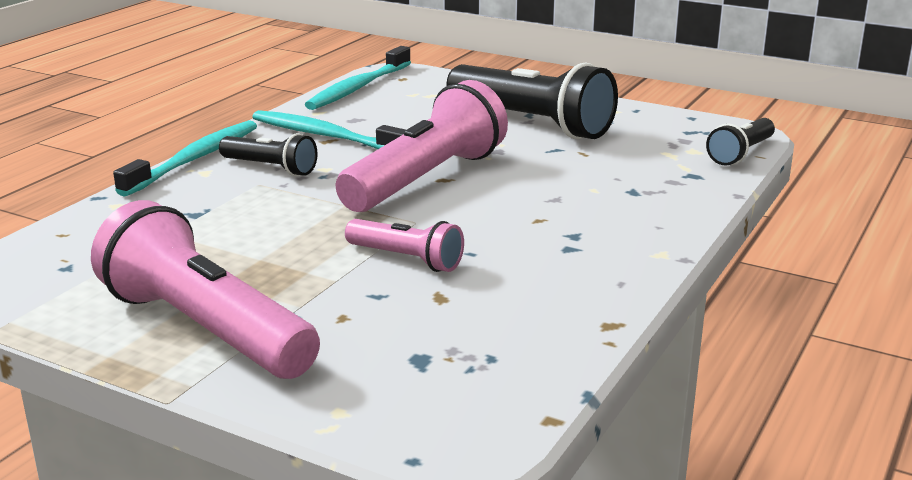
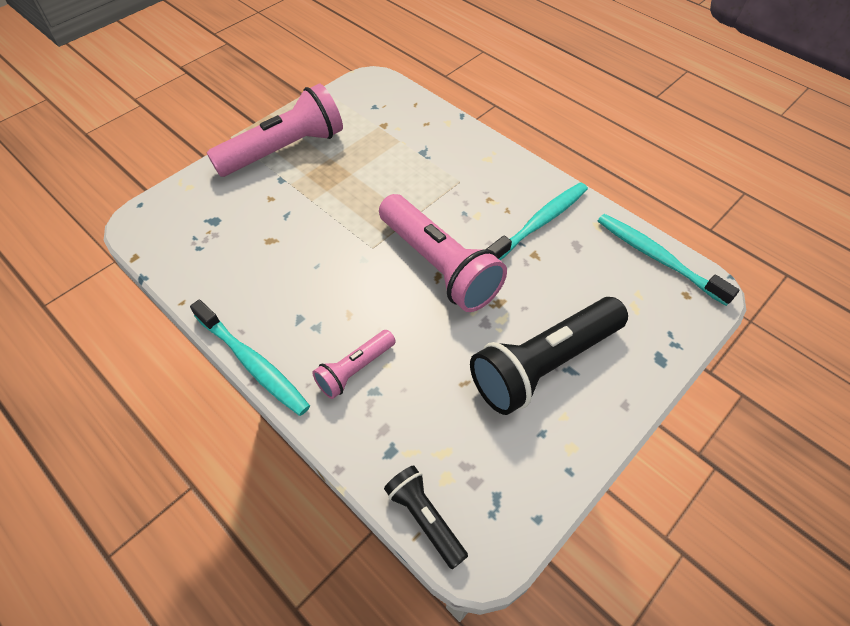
camera: 105 degrees right, 30 degrees up
(194, 159) = (510, 154): turquoise toothbrush -> turquoise toothbrush (253, 363)
(270, 168) = (484, 188): black flashlight -> none
(406, 259) = (321, 233): pink flashlight -> pink flashlight (354, 370)

